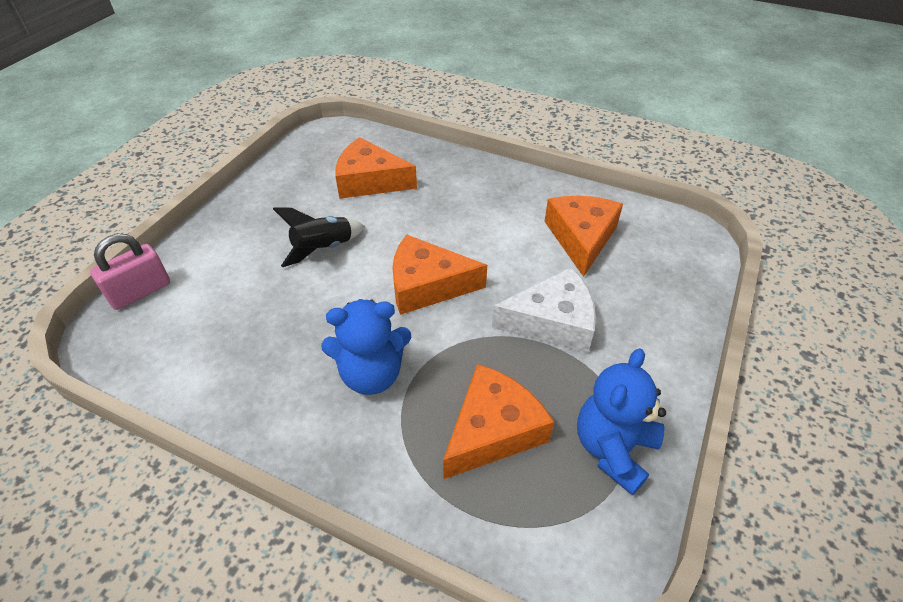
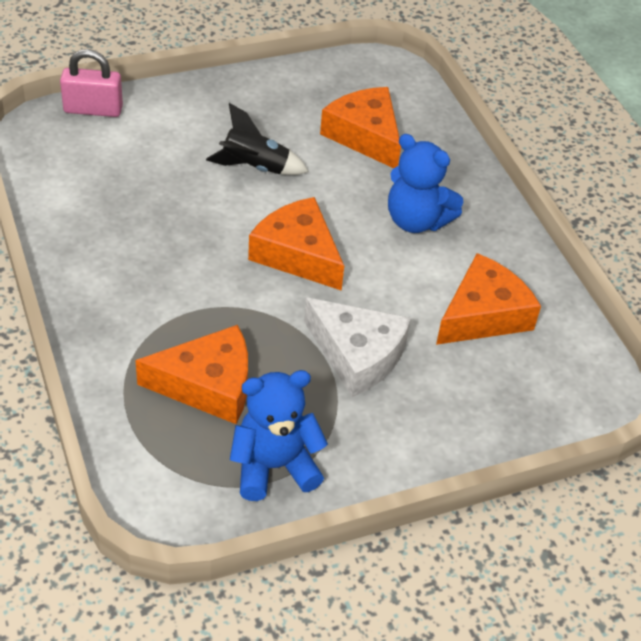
camera: 40 degrees right, 0 degrees up
(371, 374) = (175, 284): blue teddy bear -> blue teddy bear (416, 221)

